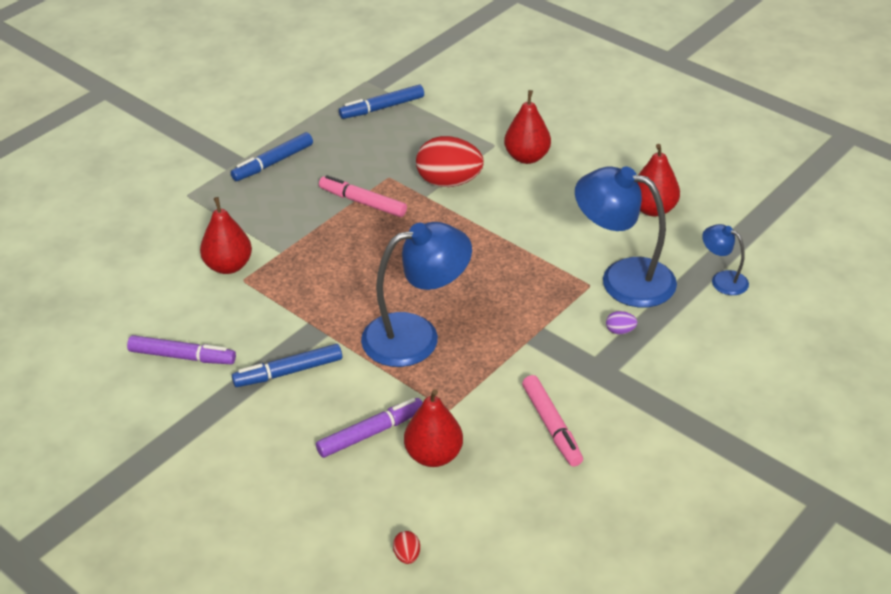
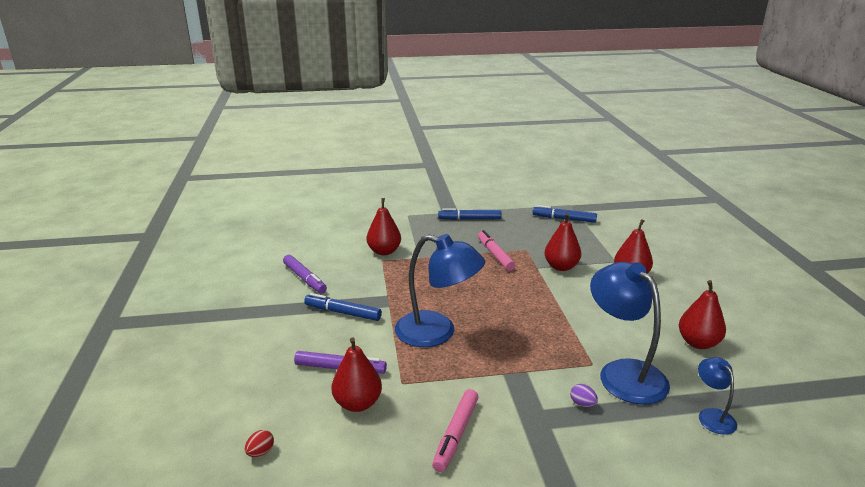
camera: 40 degrees right, 15 degrees down
(449, 182) = (561, 267): red egg -> red pear

